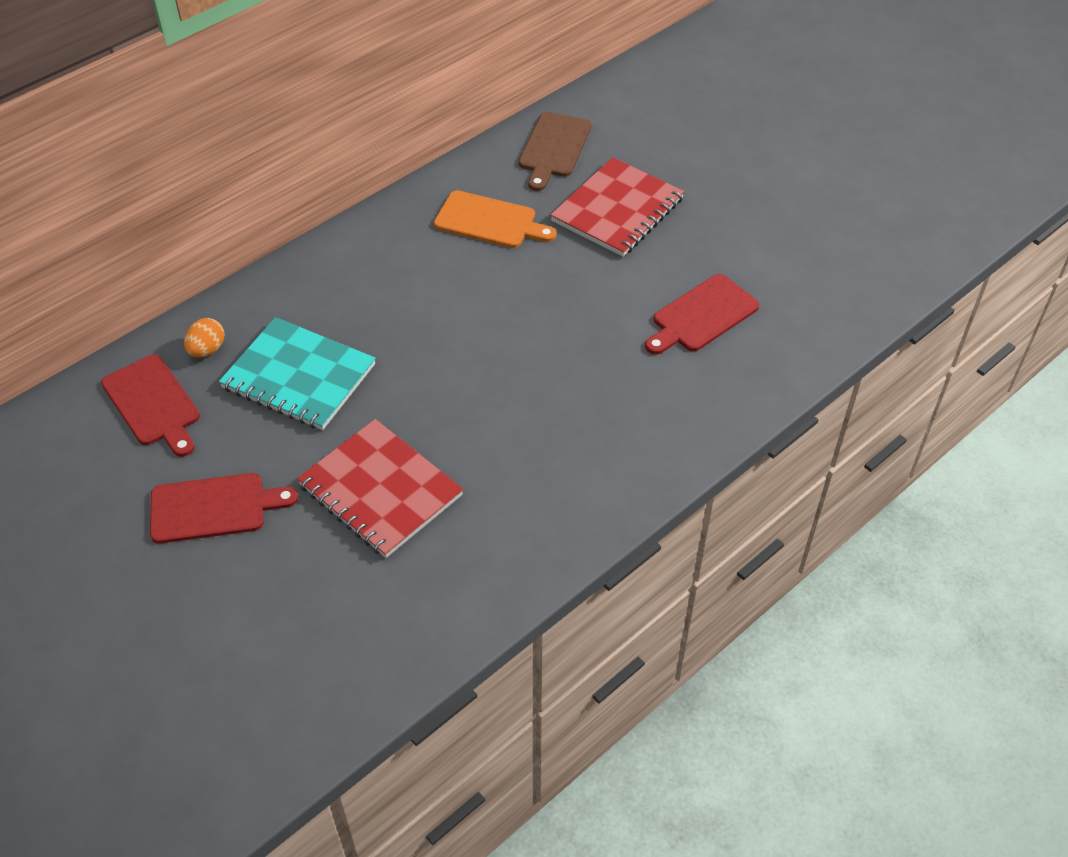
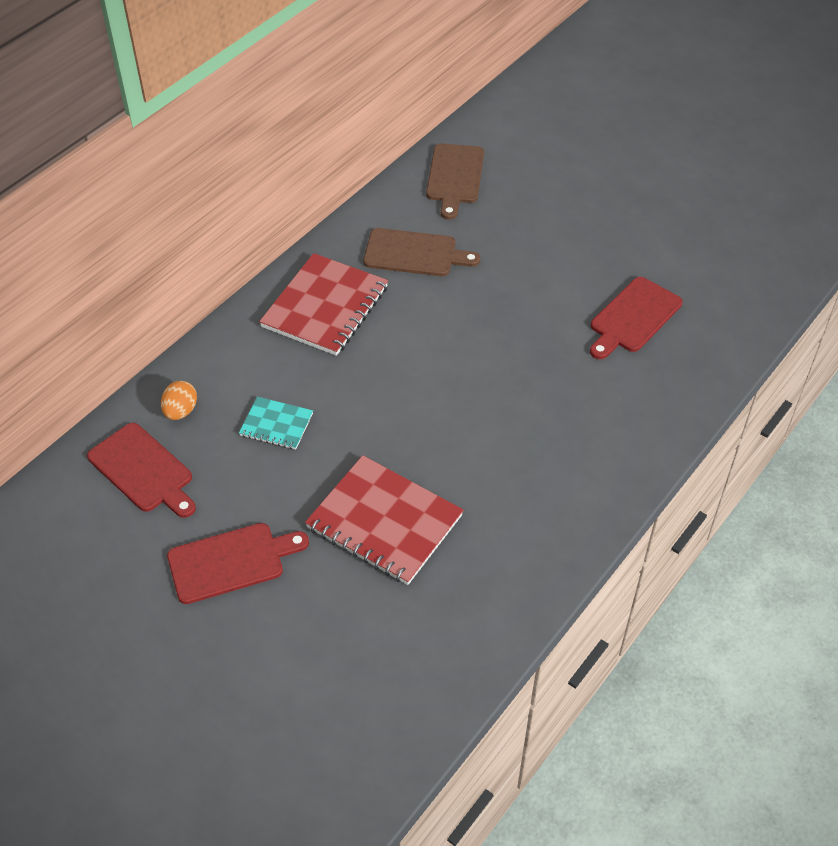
camera: 10 degrees left, 0 degrees up
(299, 376) = (276, 424): turquoise notebook -> turquoise notebook, size x0.52
(490, 221) = (414, 253): orange cutting board -> brown cutting board
(617, 210) = (529, 228): red notebook -> red notebook (325, 307)

